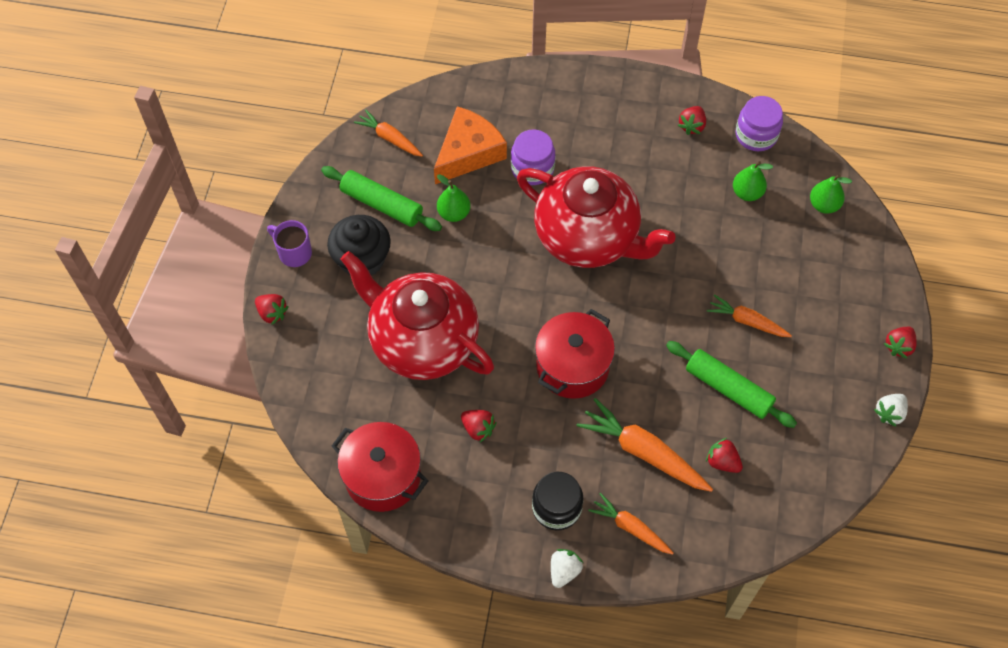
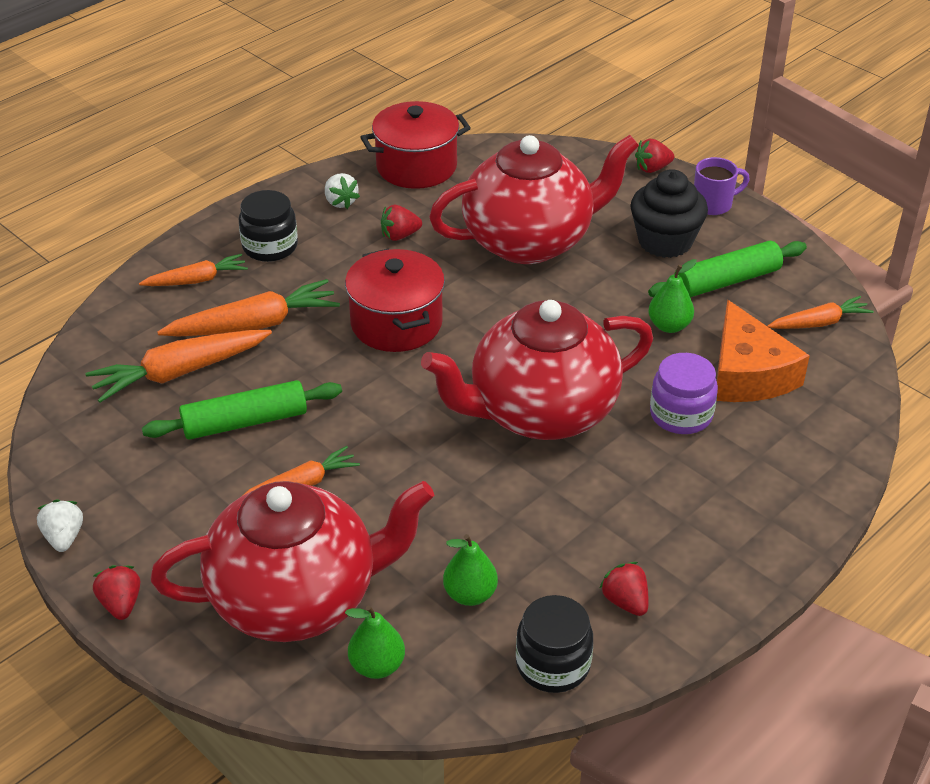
camera: 125 degrees right, 20 degrees down
(564, 571) = (211, 225): white strawberry -> white strawberry (340, 202)
(722, 462) = (179, 373): red strawberry -> orange carrot
(756, 135) = (553, 664): purple jar -> black jar
(819, 267) = (297, 598): none -> red teapot

